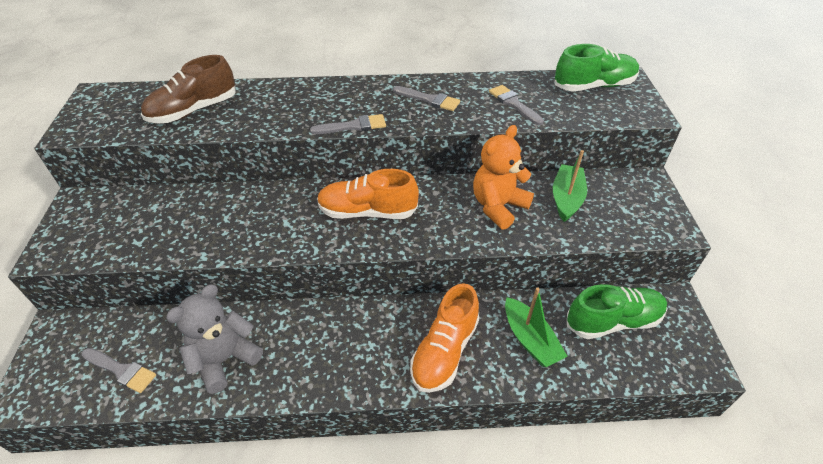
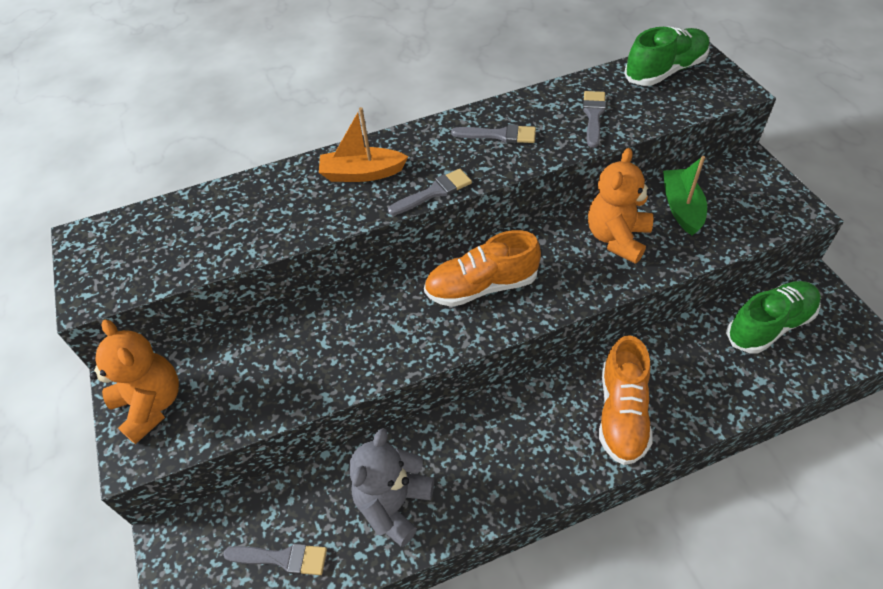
camera: 15 degrees left, 5 degrees up
(82, 223) = (151, 405): none -> orange teddy bear
(193, 110) = (230, 225): brown shoe -> none
(309, 101) = (362, 173): none -> orange boat
(513, 104) = (593, 116): grey brush -> grey brush turned 60 degrees clockwise
(530, 339) = (700, 372): green boat -> none

